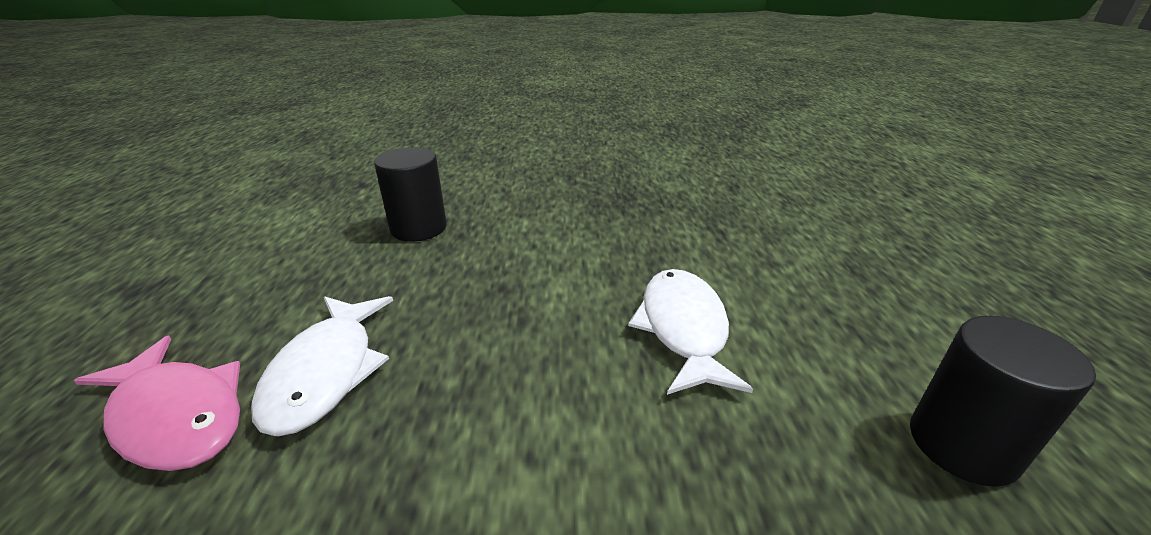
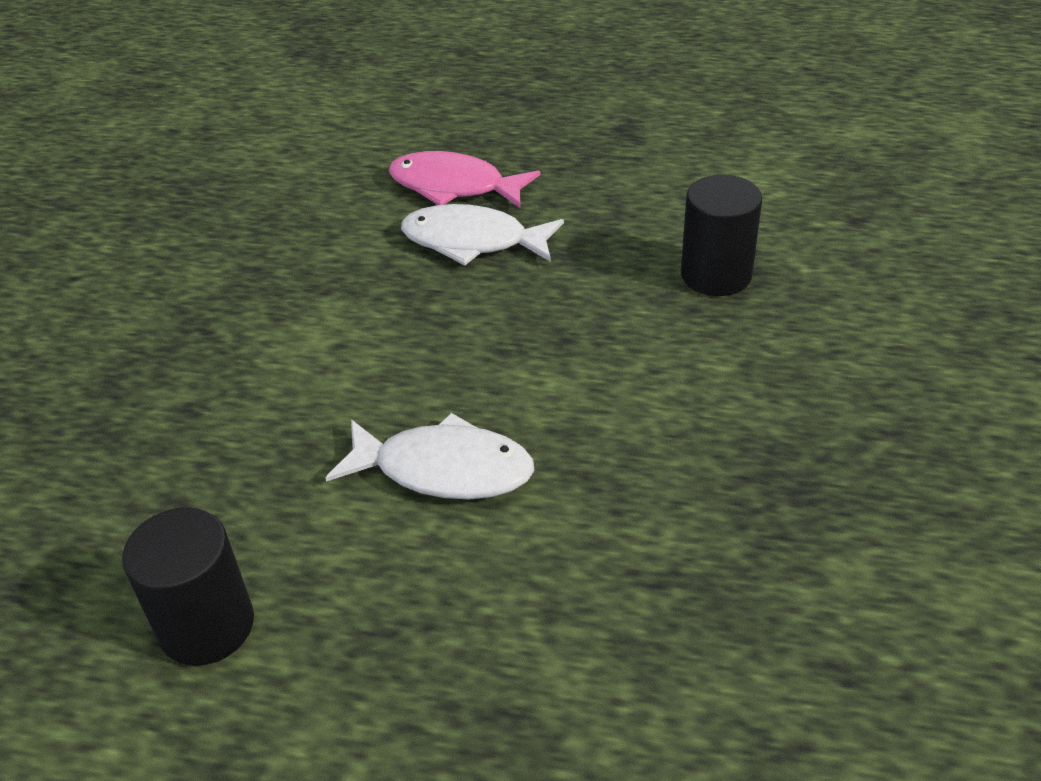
camera: 105 degrees right, 10 degrees up
(177, 416) = (454, 187): pink fish -> pink fish turned 60 degrees clockwise

